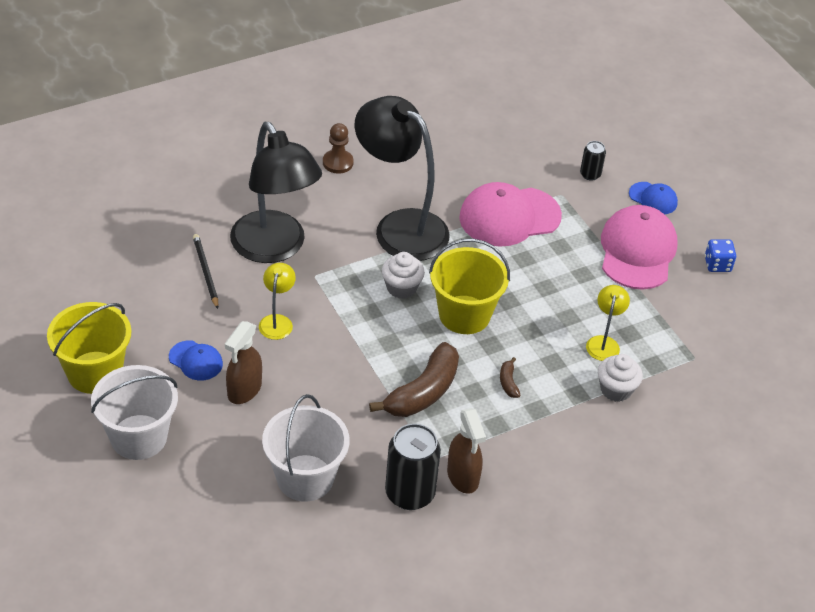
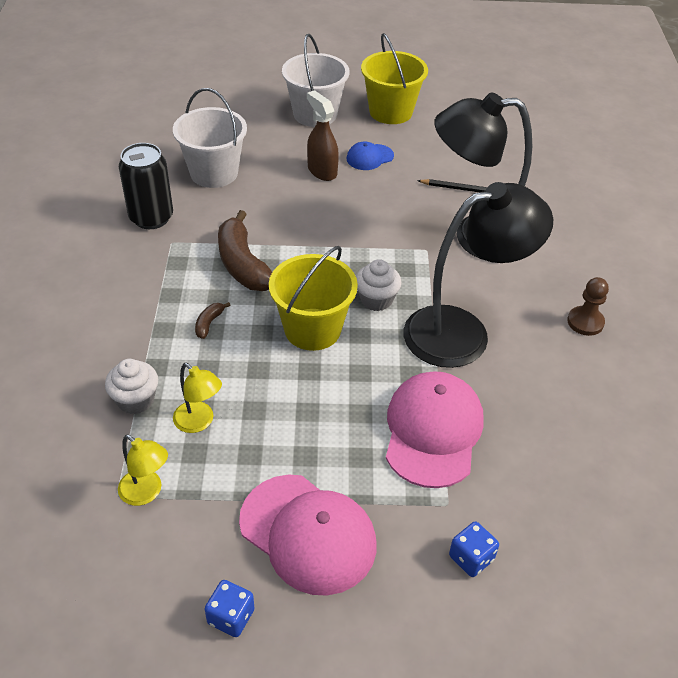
camera: 120 degrees right, 0 degrees up
(277, 321) = (384, 210): yellow lamp -> yellow lamp (146, 493)
(463, 477) = (139, 252): brown spray bottle -> none
(508, 382) = (209, 323): brown banana -> brown banana turned 90 degrees counterclockwise
(590, 174) = (471, 558): black can -> blue dice
(653, 198) = (390, 611): blue cap -> none

